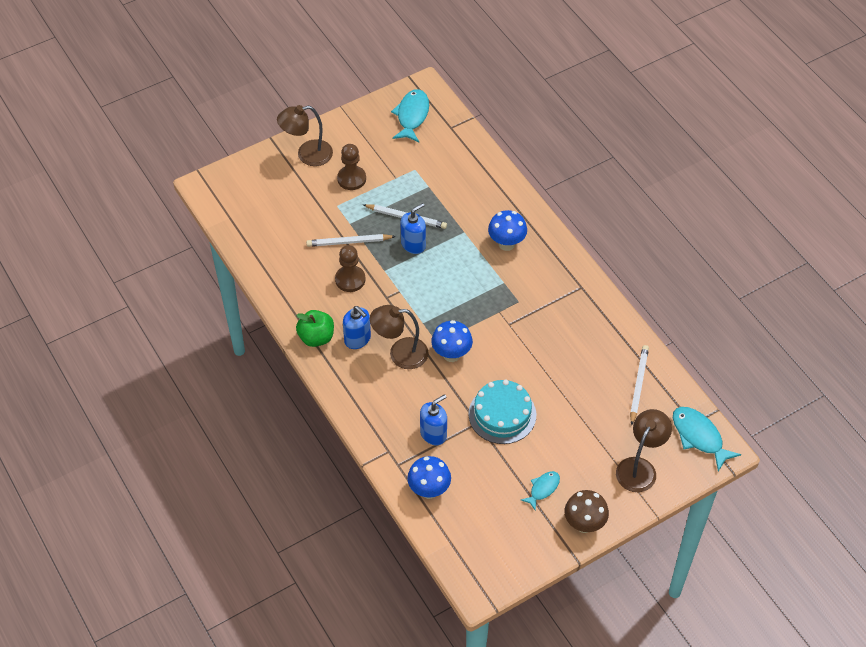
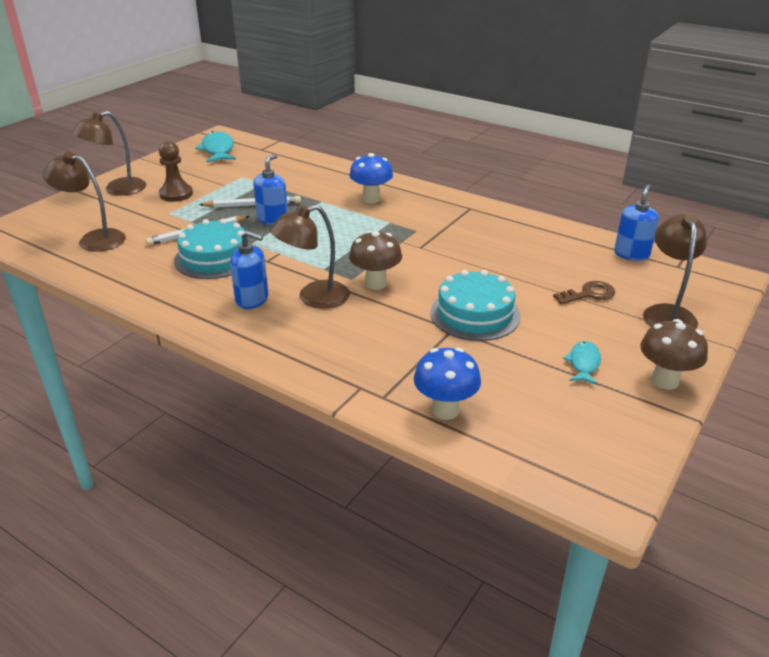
camera: 25 degrees left, 20 degrees down
(271, 222) = (94, 239): none -> brown lamp
(316, 337) = (197, 311): green apple -> none
(350, 279) = (215, 258): brown pawn -> turquoise cake
(433, 434) = (407, 354): blue soap dispenser -> blue soap dispenser (631, 254)
(451, 354) = (375, 283): blue mushroom -> brown mushroom
(599, 426) = (589, 294): none -> brown key
(638, 385) = (594, 254): white pencil -> none
(699, 436) = (695, 274): turquoise fish -> none

